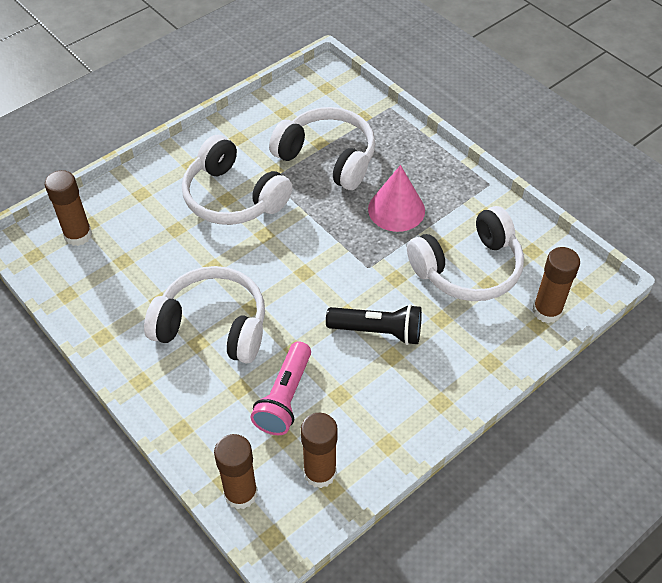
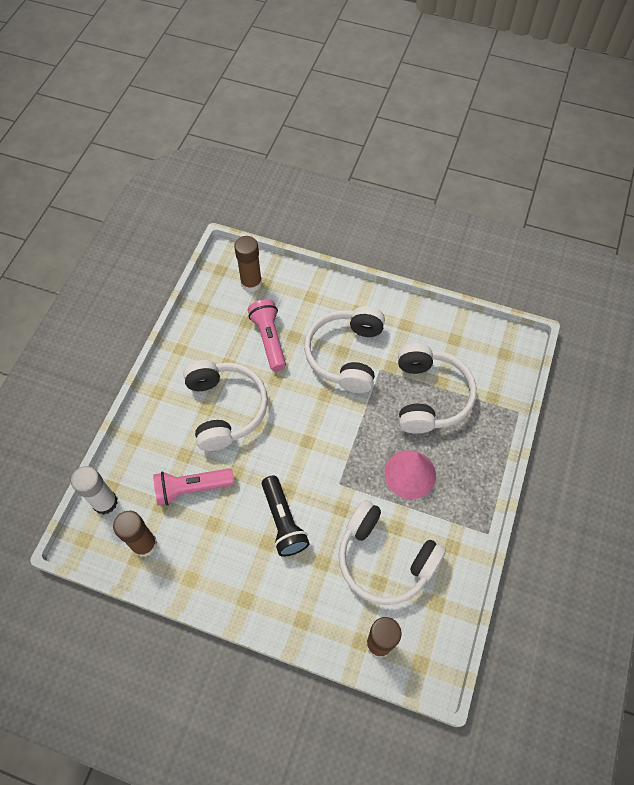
camera: 60 degrees right, 10 degrees up
(161, 250) = (269, 339): none -> pink flashlight
(241, 493) = (105, 502): brown glue stick -> white glue stick

